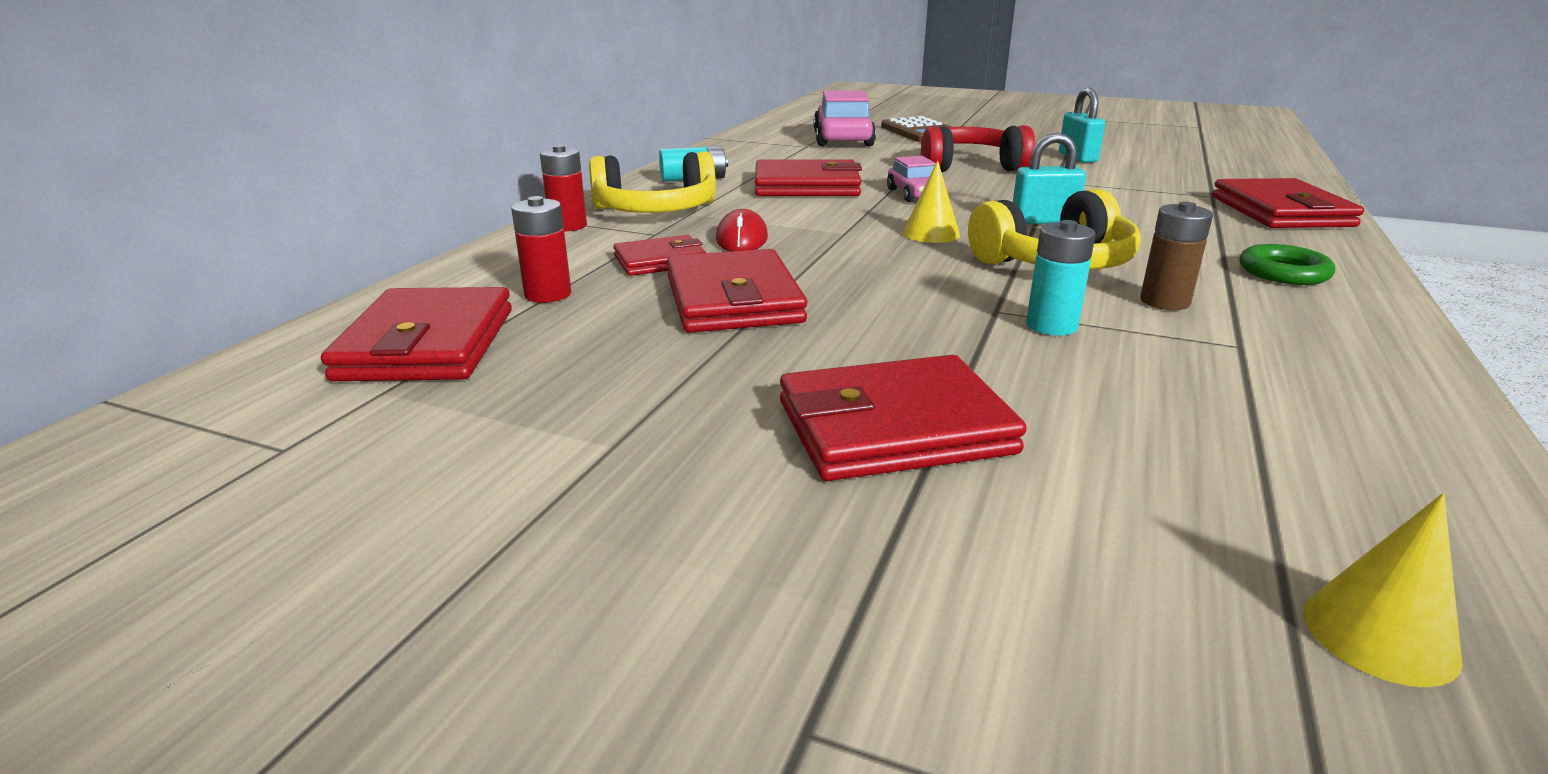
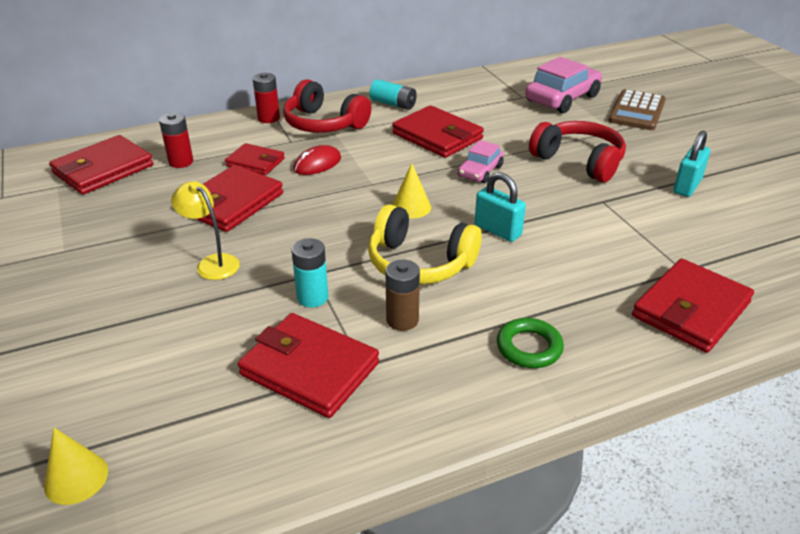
camera: 45 degrees right, 10 degrees up
(656, 211) = (324, 124): yellow headphones -> red headphones
(868, 353) = (212, 263): none -> yellow lamp
(894, 428) = (141, 302): red wallet -> red wallet (309, 369)

